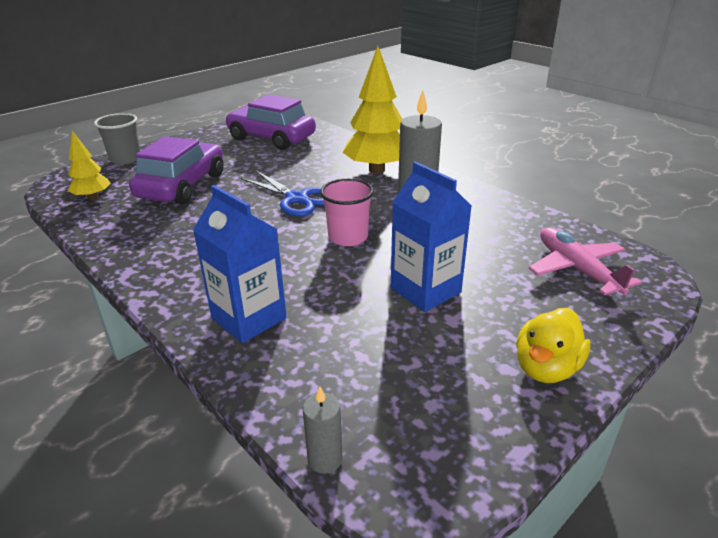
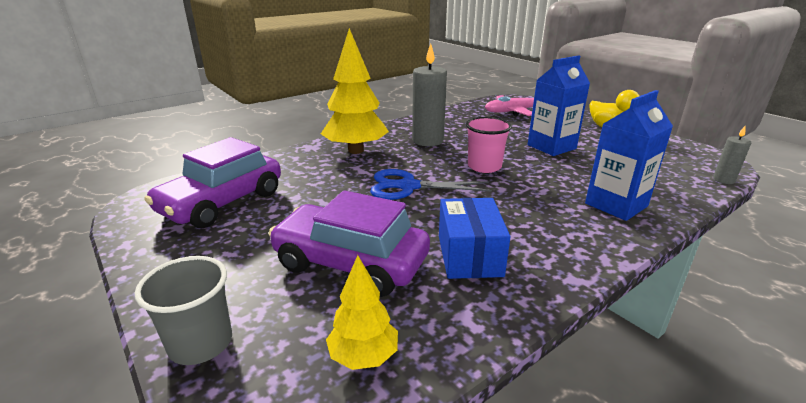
camera: 85 degrees left, 5 degrees down
(176, 227) = (469, 255): none -> blue box
(297, 199) = (408, 186): blue scissors -> blue scissors turned 135 degrees counterclockwise

